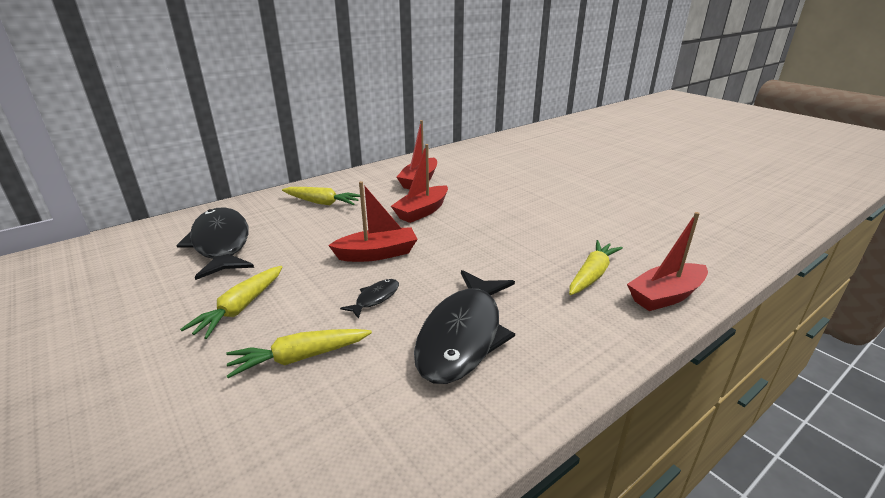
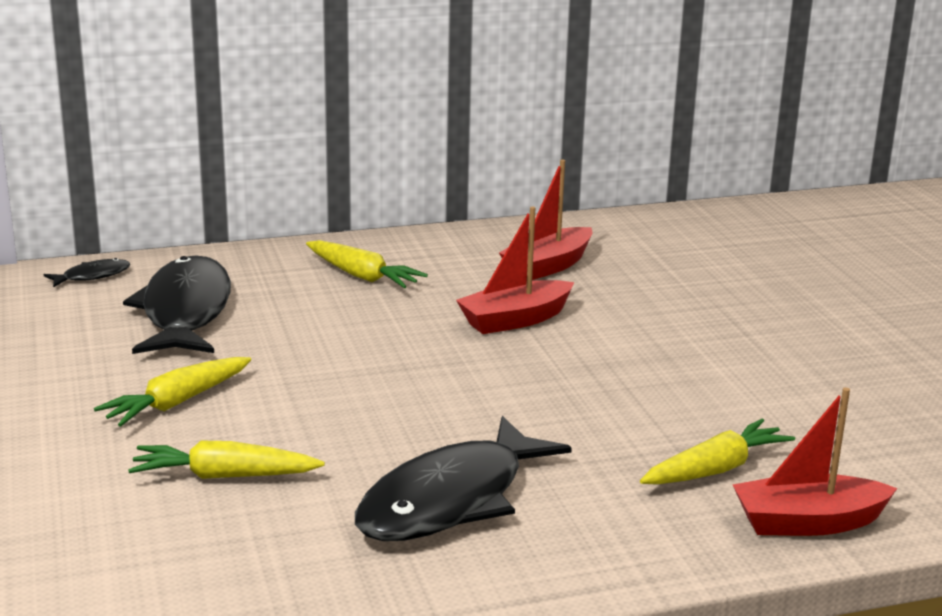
camera: 20 degrees right, 5 degrees down
(375, 298) = (360, 429): black fish -> black fish (92, 276)
(377, 254) = (401, 371): red boat -> none

